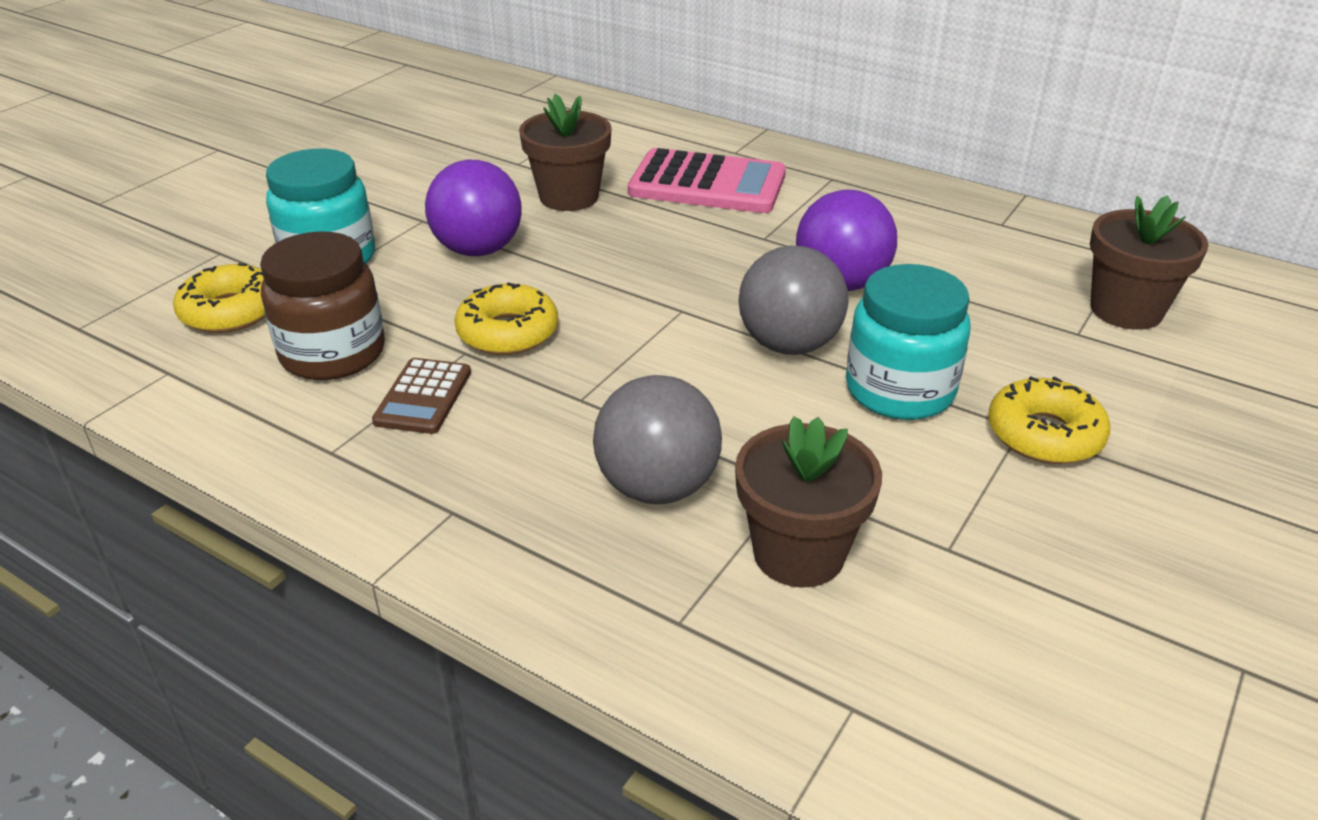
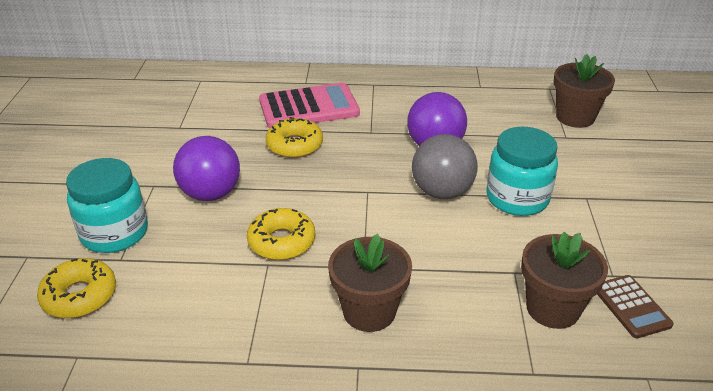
camera: 30 degrees left, 0 degrees up
(333, 353) = (183, 297): brown jar -> none
(423, 397) = (270, 303): brown calculator -> brown calculator (631, 307)
(569, 197) = (234, 140): brown flower pot -> brown flower pot (369, 311)
(657, 487) = (453, 302): grey ball -> none
(1044, 435) = (599, 197): yellow donut -> yellow donut (294, 145)

